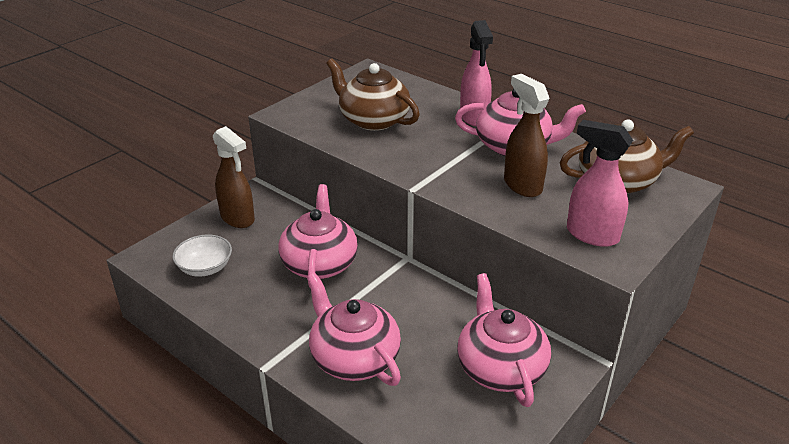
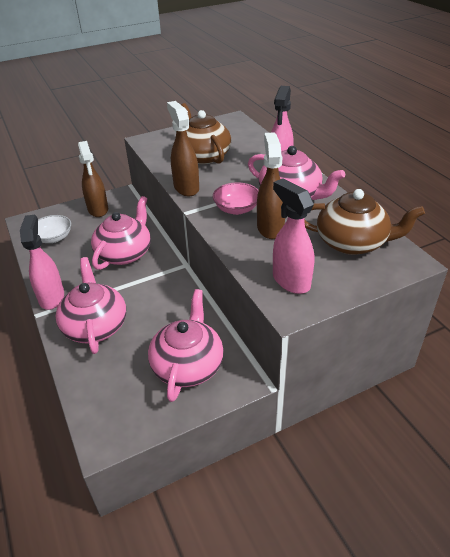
camera: 25 degrees right, 5 degrees up
(267, 341) = (52, 297): none -> pink spray bottle
(387, 161) = (186, 188): none -> brown spray bottle
(467, 173) = (236, 209): none -> pink bowl

